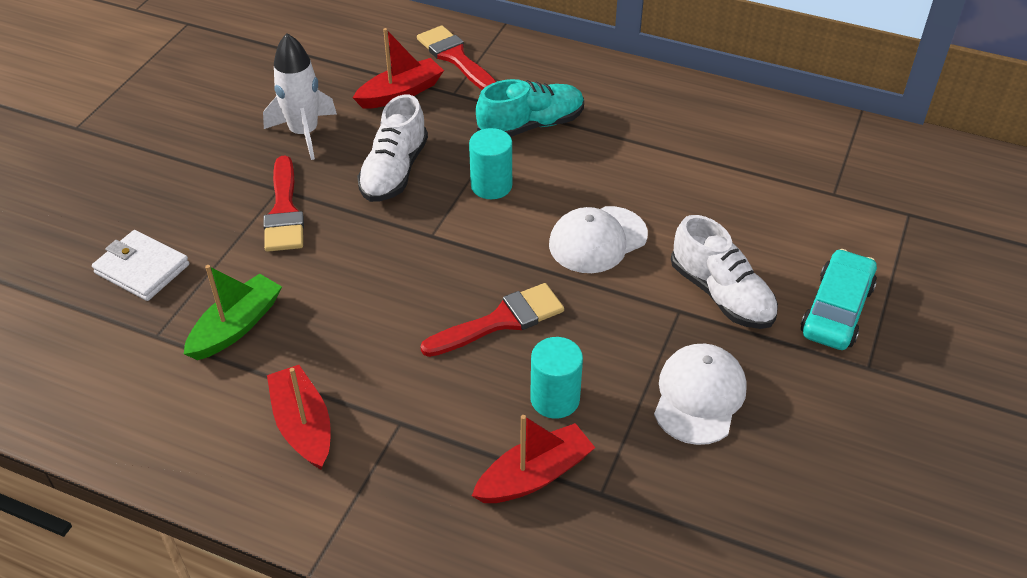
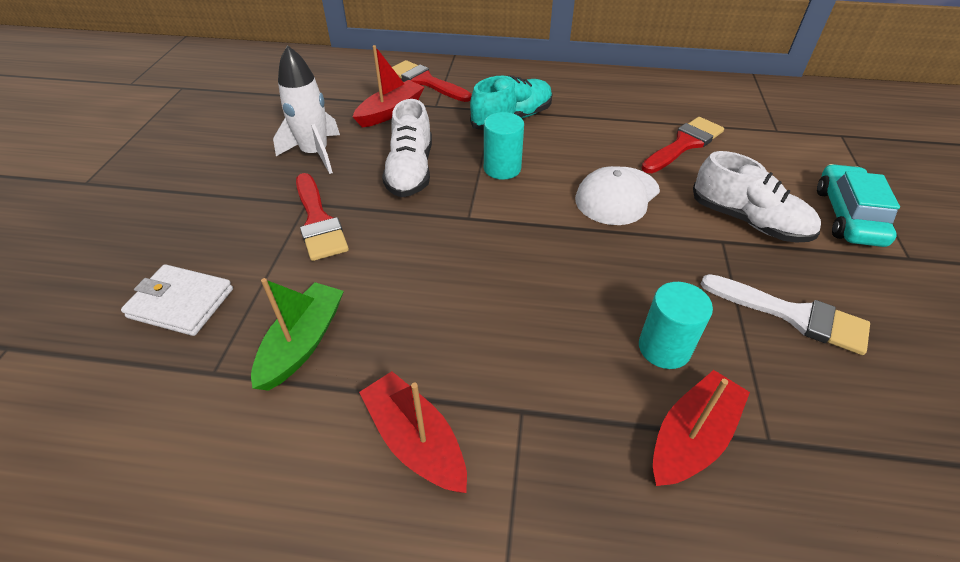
camera: 15 degrees left, 0 degrees up
(500, 321) = (571, 282): red brush -> red brush (684, 144)
(699, 396) = (792, 315): white cap -> white brush

